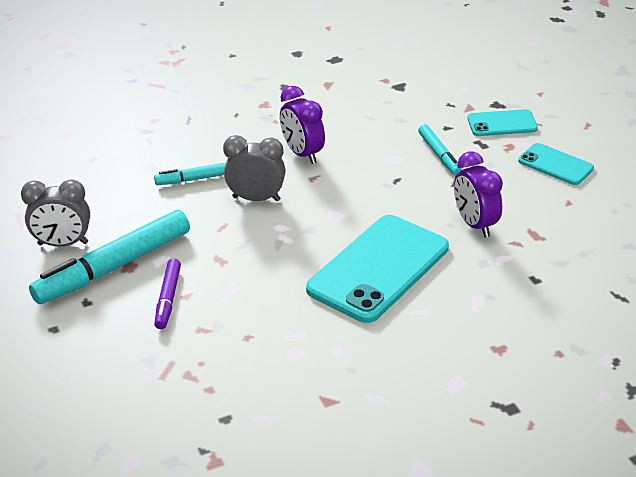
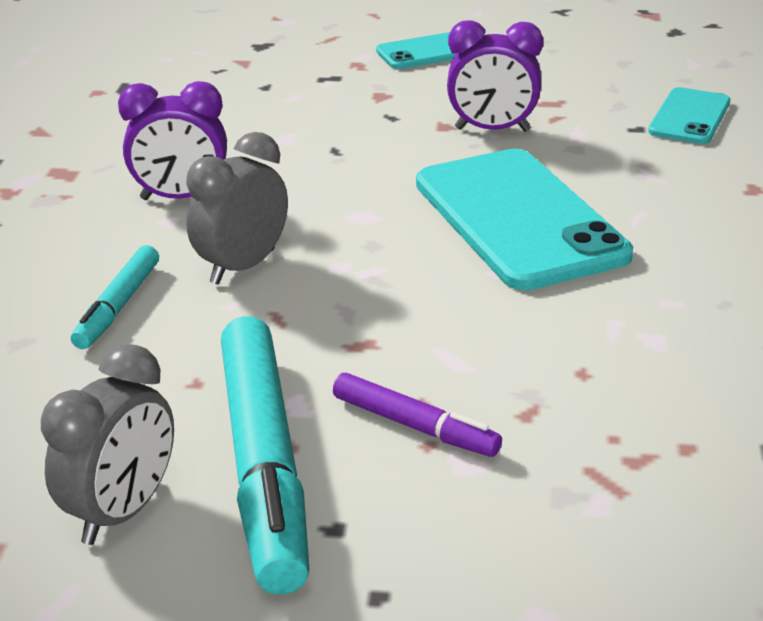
camera: 60 degrees left, 5 degrees down
(439, 155) = (318, 108): turquoise marker -> none
(502, 124) = (306, 54): turquoise phone -> turquoise phone (690, 117)

